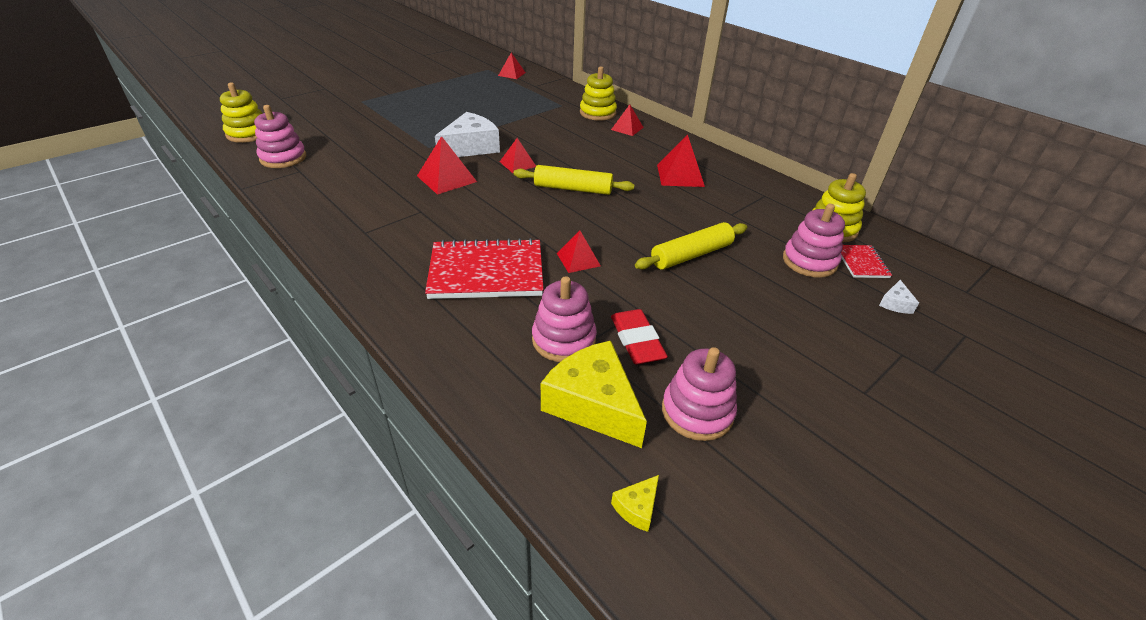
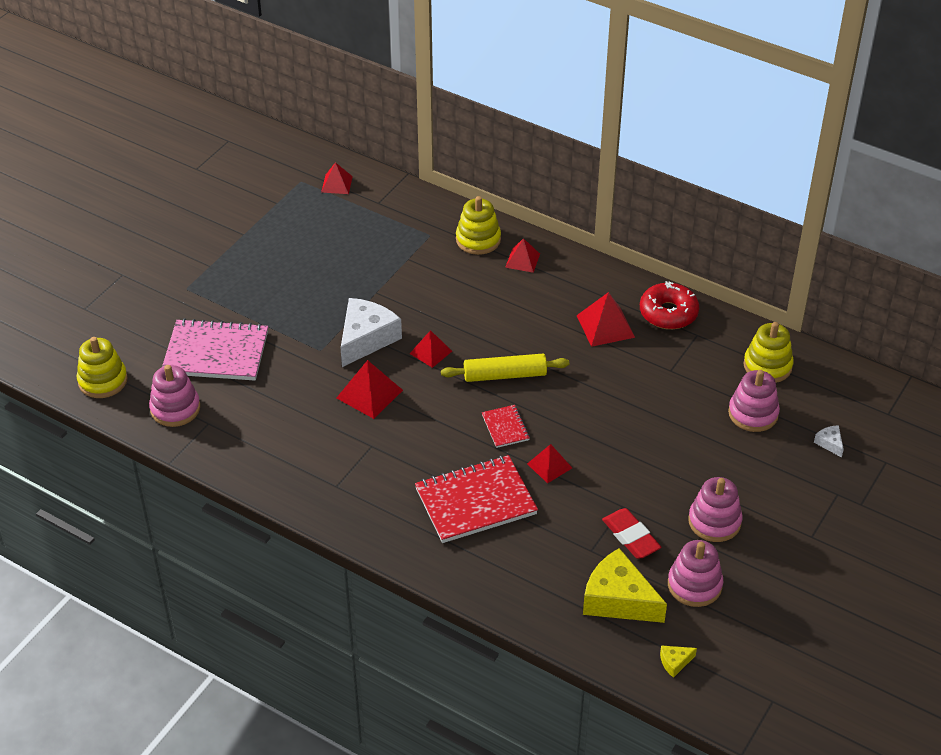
camera: 15 degrees left, 5 degrees up
(348, 134) = (216, 353): none -> pink notebook
(563, 340) = (573, 551): pink stacking toy -> pink stacking toy (714, 521)
(637, 507) = (675, 662): yellow cheese -> yellow cheese turned 45 degrees clockwise
(691, 255) = (648, 433): yellow rolling pin -> none
(741, 177) = (668, 313): none -> red donut
(861, 263) = (798, 403): red notebook -> red notebook (505, 427)
(895, 303) = (829, 443): white cheese -> white cheese turned 150 degrees clockwise

